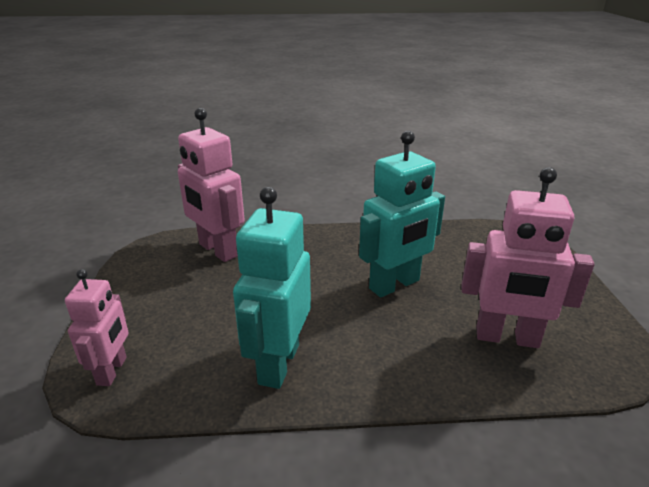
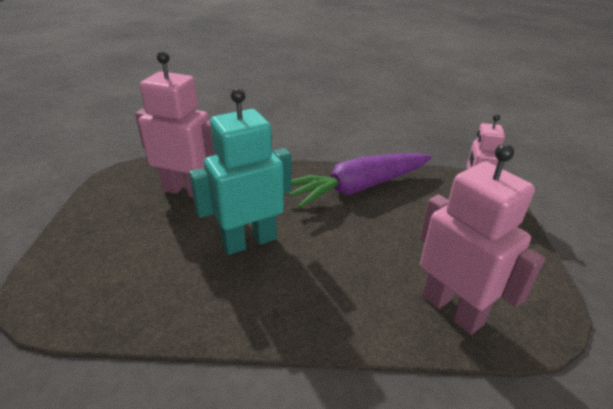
camera: 175 degrees left, 5 degrees up
(278, 364) = (359, 188): turquoise robot -> purple carrot

